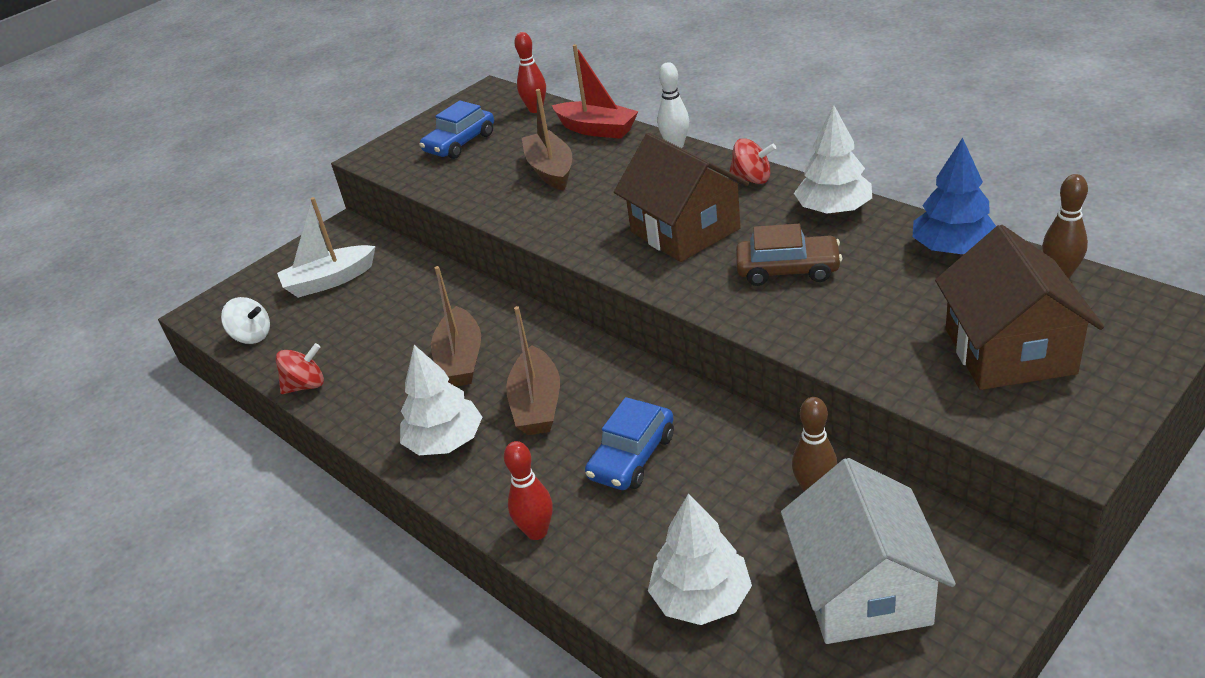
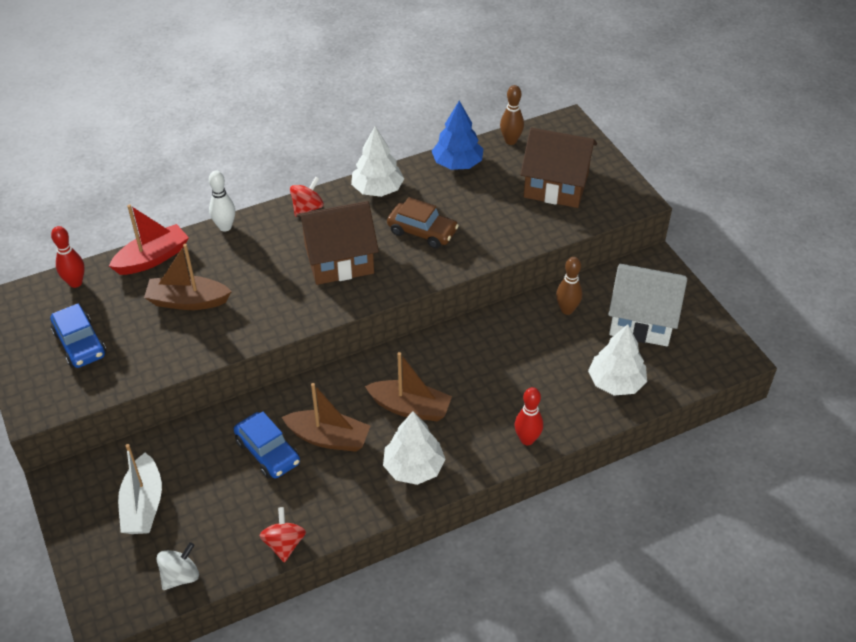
camera: 75 degrees left, 10 degrees up
(632, 457) = (491, 376): blue car -> blue car (268, 452)
(788, 270) = (422, 231): brown car -> brown car turned 90 degrees clockwise

